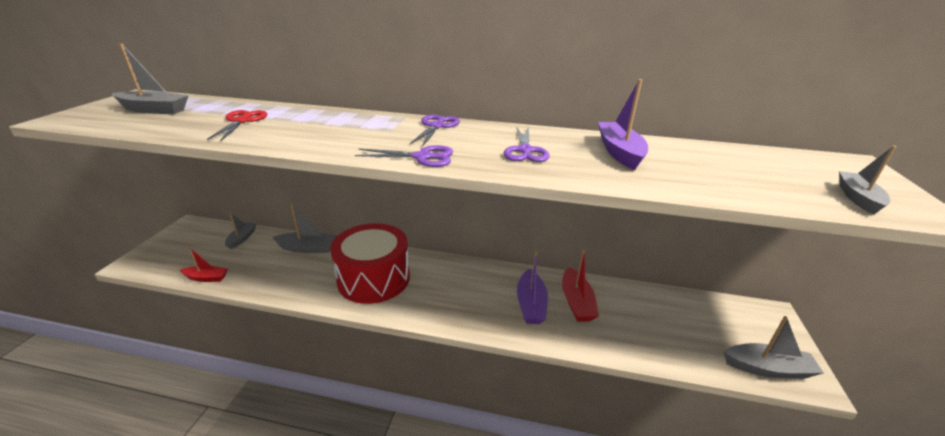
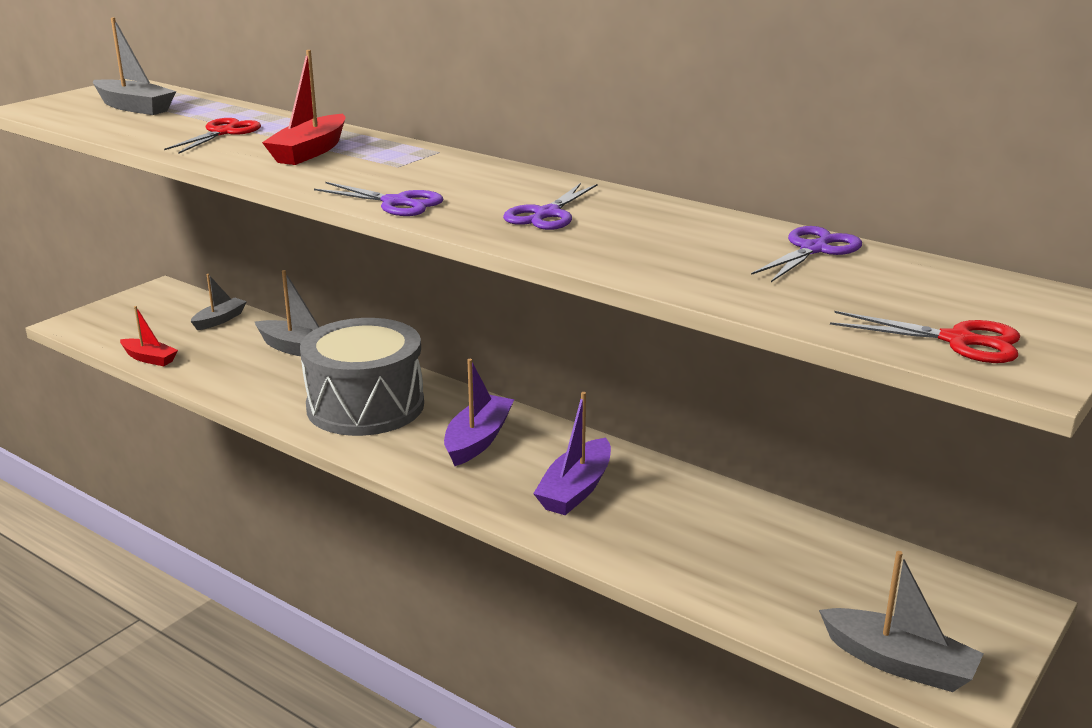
camera: 25 degrees right, 5 degrees down
(374, 278) = (365, 406): red drum -> grey drum
(436, 126) = (466, 168): purple scissors -> purple scissors (813, 249)
(576, 302) = (655, 504): red boat -> red boat (310, 152)
(619, 152) = (687, 235): purple boat -> purple boat (478, 440)
(858, 198) = (958, 341): grey boat -> red scissors

